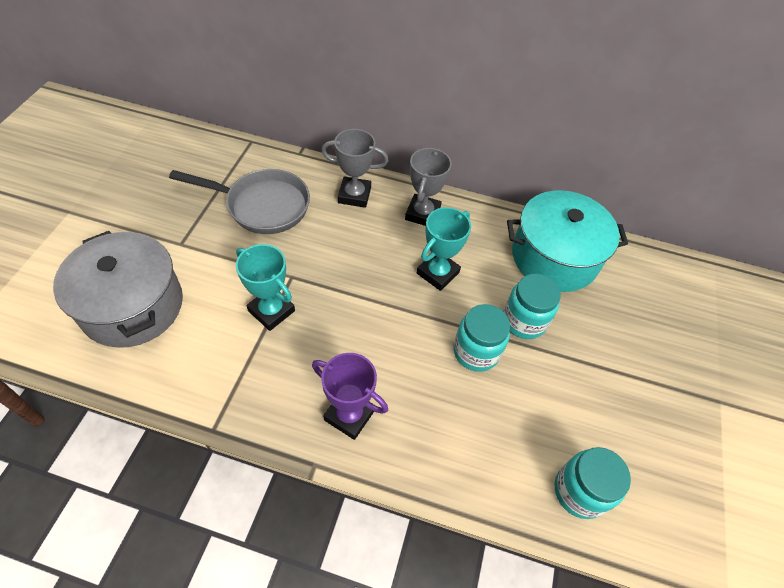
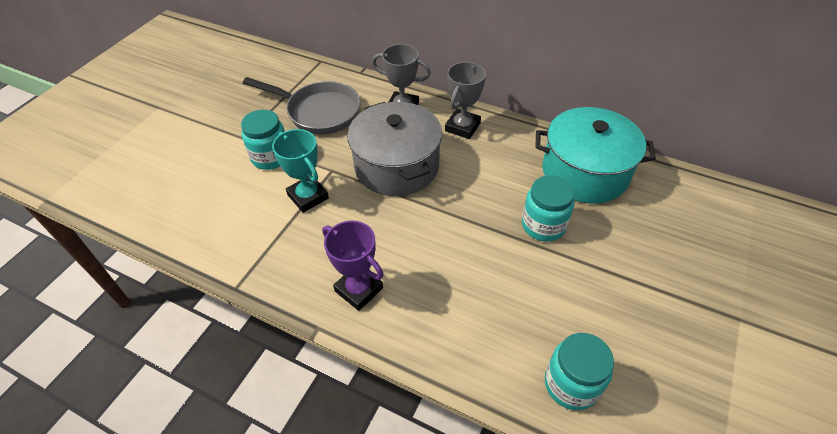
camera: 15 degrees right, 5 degrees down
(132, 306) = (192, 183): grey pot -> grey pot (396, 166)
(437, 273) = (467, 177): turquoise trophy -> none
(476, 351) = (490, 248): turquoise jar -> turquoise jar (271, 157)

